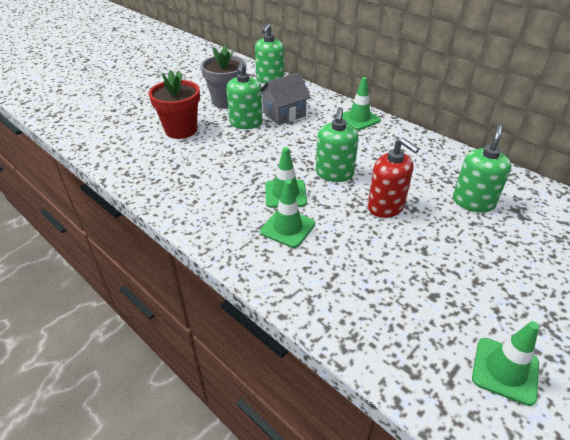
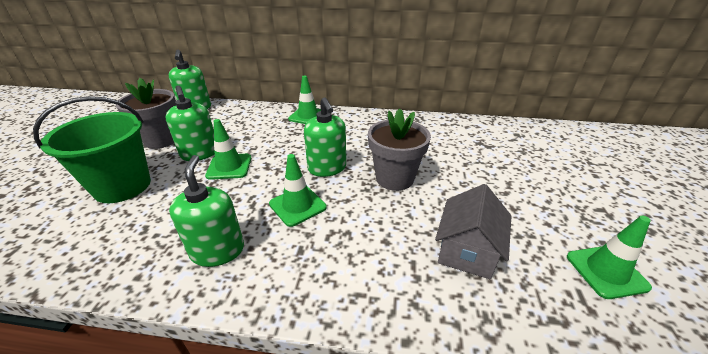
camera: 35 degrees left, 5 degrees down
(181, 130) = (122, 186): red flower pot -> green bucket
(284, 114) = (235, 133): grey house -> grey house (467, 251)
(287, 228) = (328, 238): green traffic cone -> green traffic cone (229, 166)
(386, 206) = (394, 178): red soap dispenser -> grey flower pot
(473, 202) = (449, 148): green soap dispenser -> green soap dispenser (218, 250)

